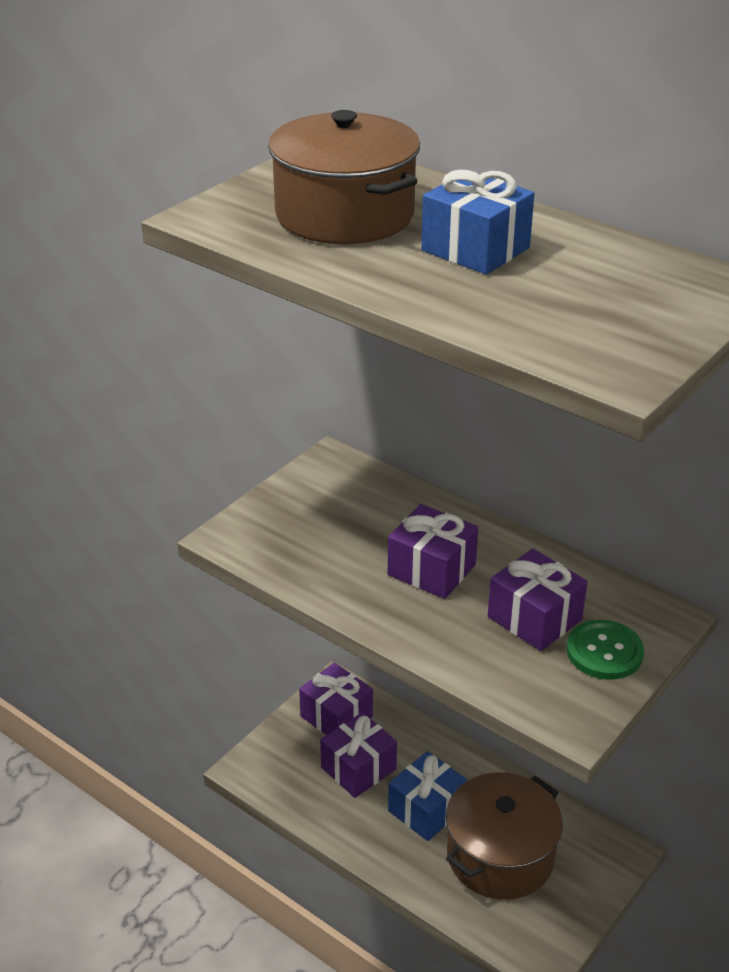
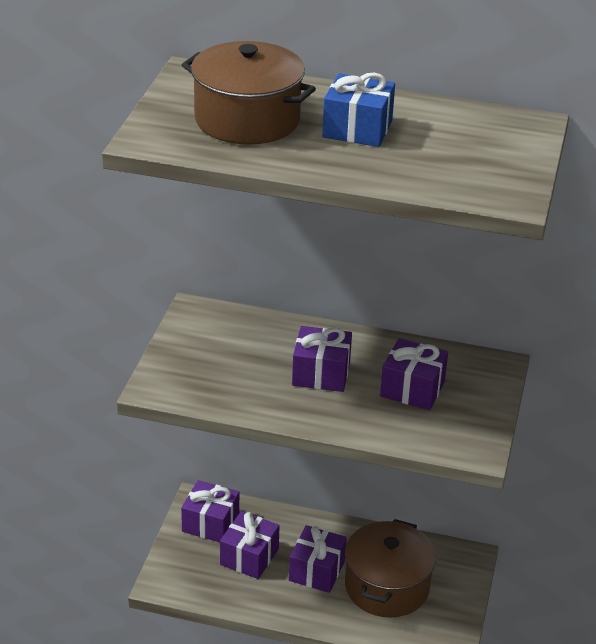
camera: 25 degrees left, 0 degrees up
(426, 809) = (317, 571): blue gift -> purple gift
(604, 652) = (471, 399): green button -> none

